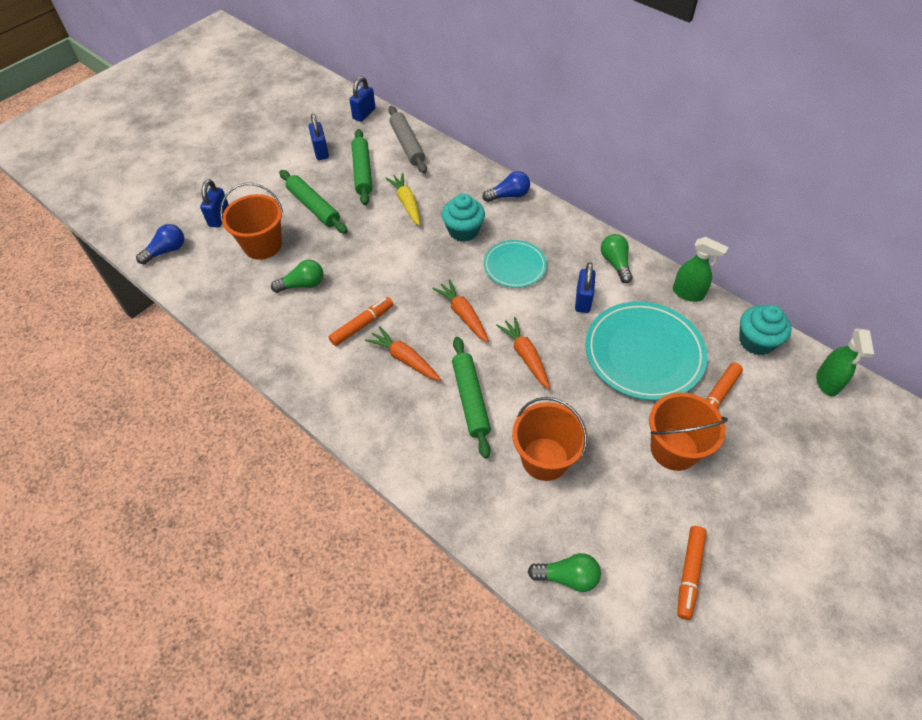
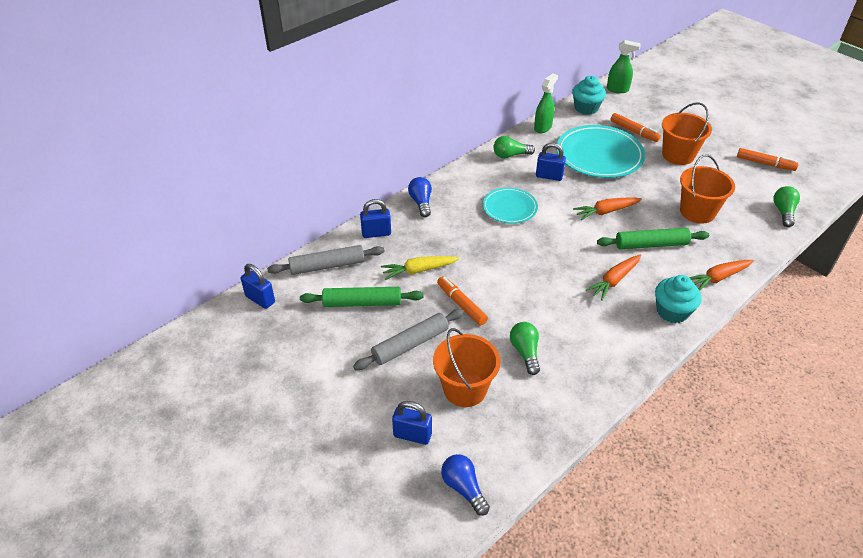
camera: 85 degrees left, 10 degrees down
(314, 207) = (410, 344): green rolling pin -> grey rolling pin
(321, 151) = (316, 338): blue padlock -> blue padlock (376, 233)
(362, 325) = (577, 308): orange marker -> orange marker (461, 304)
(463, 231) = (463, 234): turquoise cupcake -> turquoise cupcake (672, 311)
(463, 315) = (564, 242): orange carrot -> orange carrot (718, 278)

